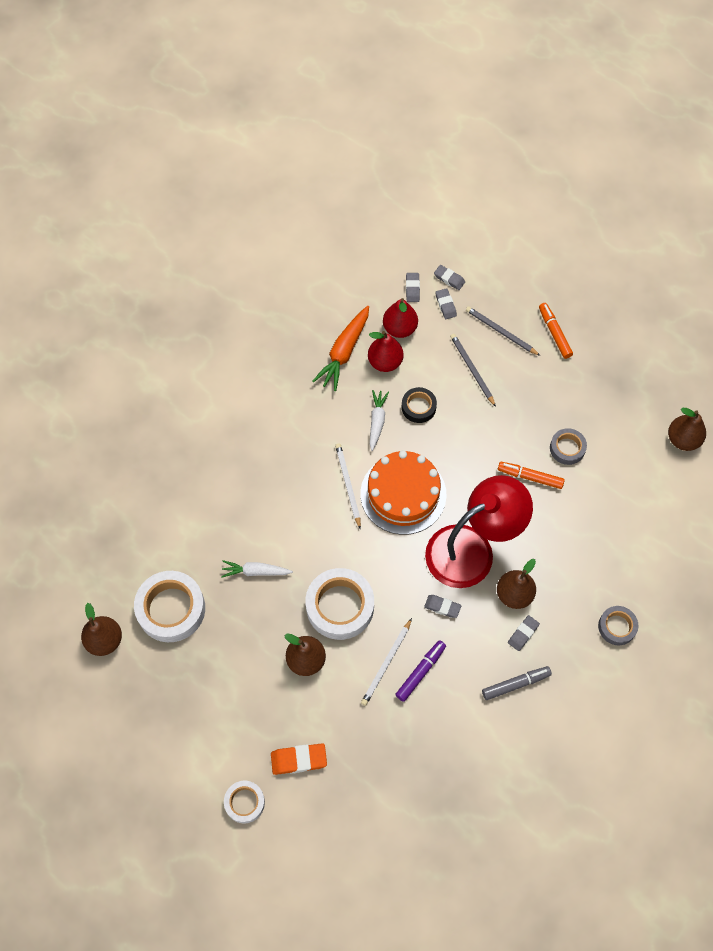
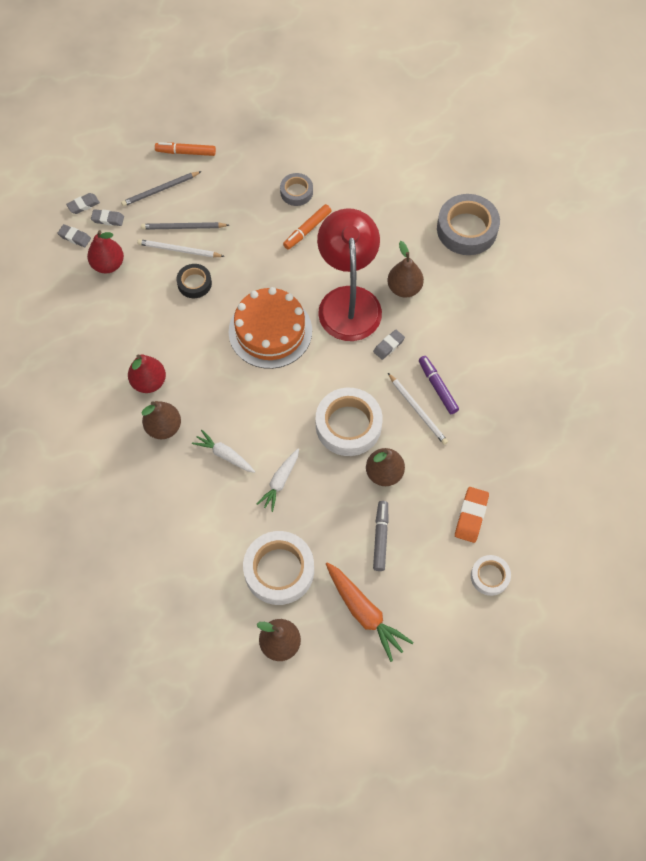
camera: 65 degrees left, 0 degrees up
(344, 352) = (104, 319): orange carrot -> orange carrot (364, 613)
(348, 485) = (237, 371): white pencil -> white pencil (179, 250)
(377, 421) = (189, 321): white carrot -> white carrot (224, 455)
(385, 362) = (134, 290): red pear -> red pear (149, 382)
(515, 684) = (480, 321): grey marker -> grey marker (380, 538)
(523, 634) = (441, 297): grey eraser -> none
(617, 627) = (467, 229): grey tape -> grey tape, size x1.82
(683, 439) = (333, 111): brown pear -> brown pear (163, 427)

